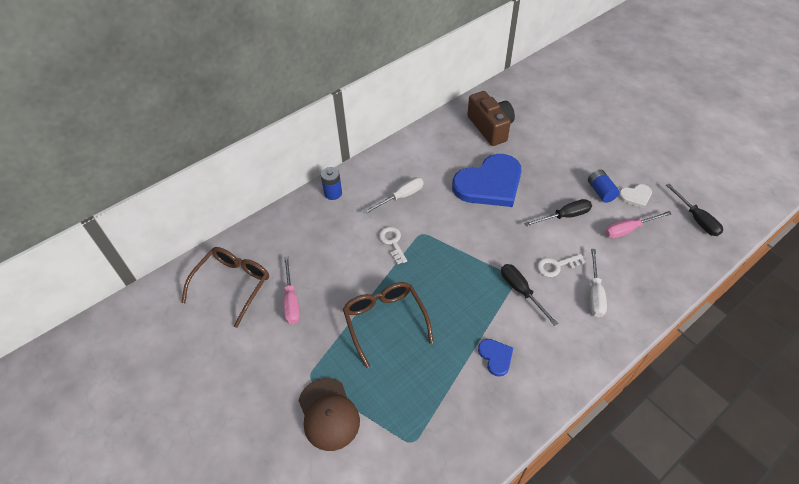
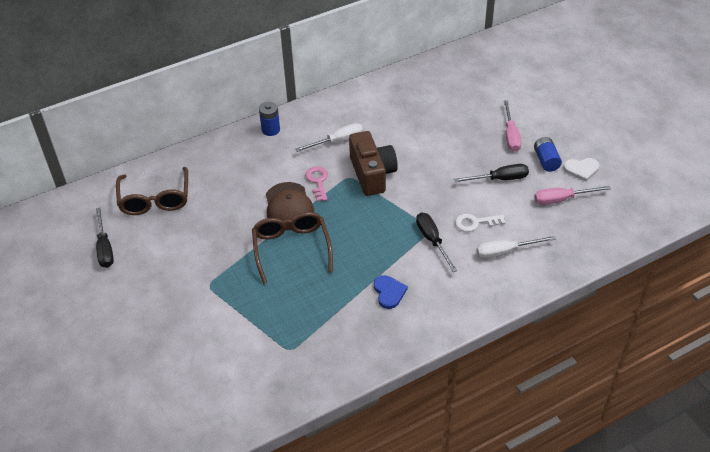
camera: 10 degrees right, 5 degrees down
(233, 285) = (155, 199): brown glasses -> brown glasses turned 135 degrees clockwise
(291, 301) = (207, 220): pink screwdriver -> pink screwdriver (510, 135)
(328, 414) = (219, 316): brown cap -> brown cap (289, 206)
(392, 242) = (318, 181): white key -> pink key
(489, 184) = (432, 139): blue heart -> none
(490, 127) = (450, 86): brown camera -> brown camera (372, 174)
(594, 293) = (505, 252): white screwdriver -> white screwdriver turned 60 degrees clockwise
(696, 219) = (638, 198): black screwdriver -> black screwdriver (105, 248)

